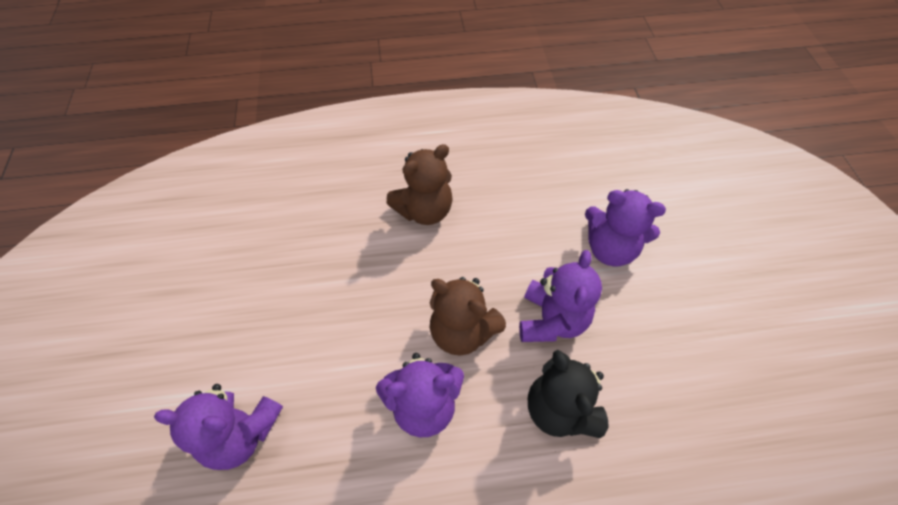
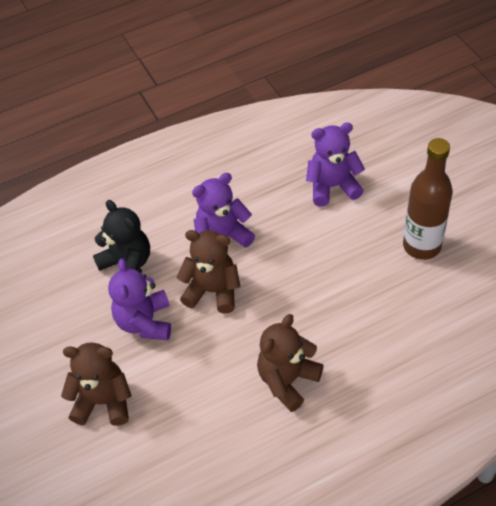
camera: 165 degrees right, 5 degrees down
(204, 301) = (422, 246): none -> brown bottle
(610, 248) = (103, 401): purple teddy bear -> brown teddy bear

